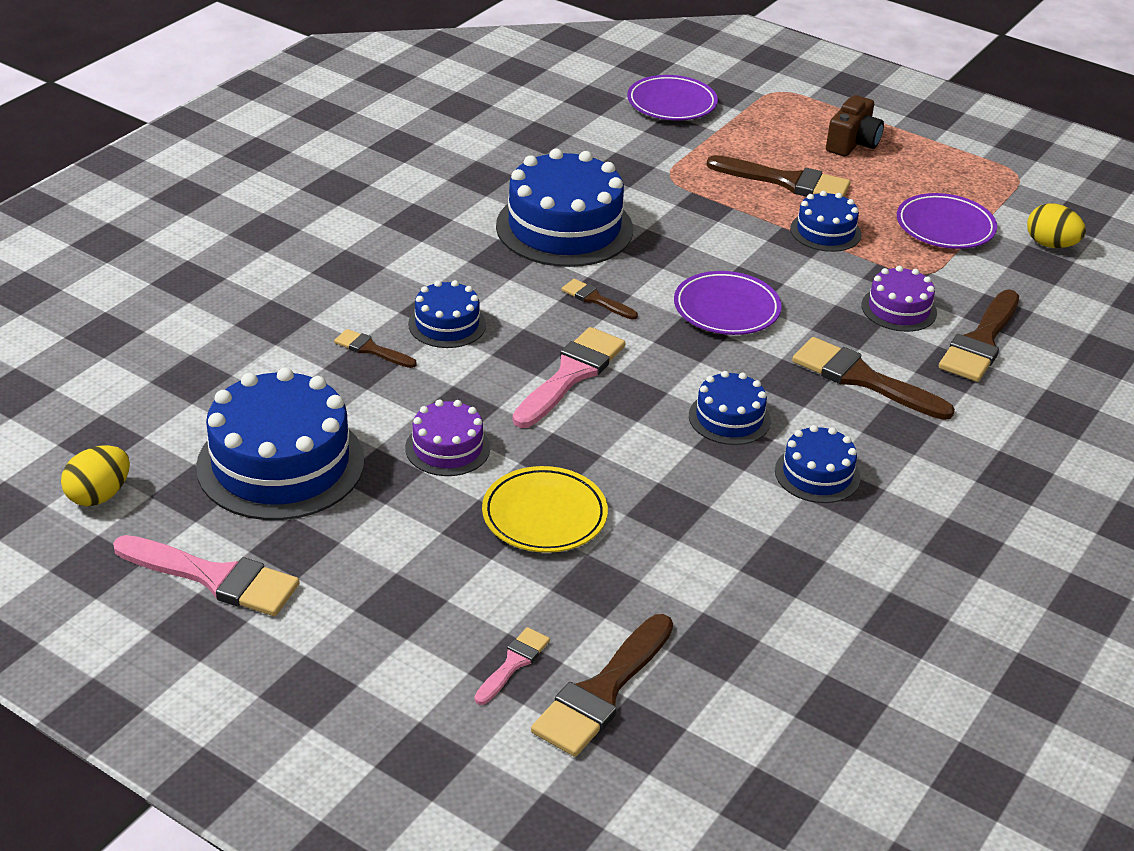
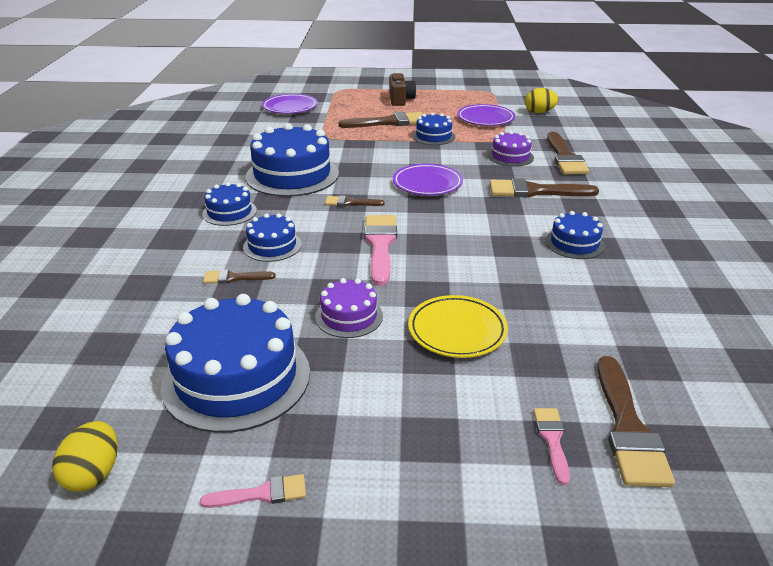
camera: 30 degrees left, 5 degrees down
(215, 578) = (262, 494): pink brush -> pink brush, size x0.53
(729, 418) = (495, 234): blue cake -> blue cake (229, 212)

